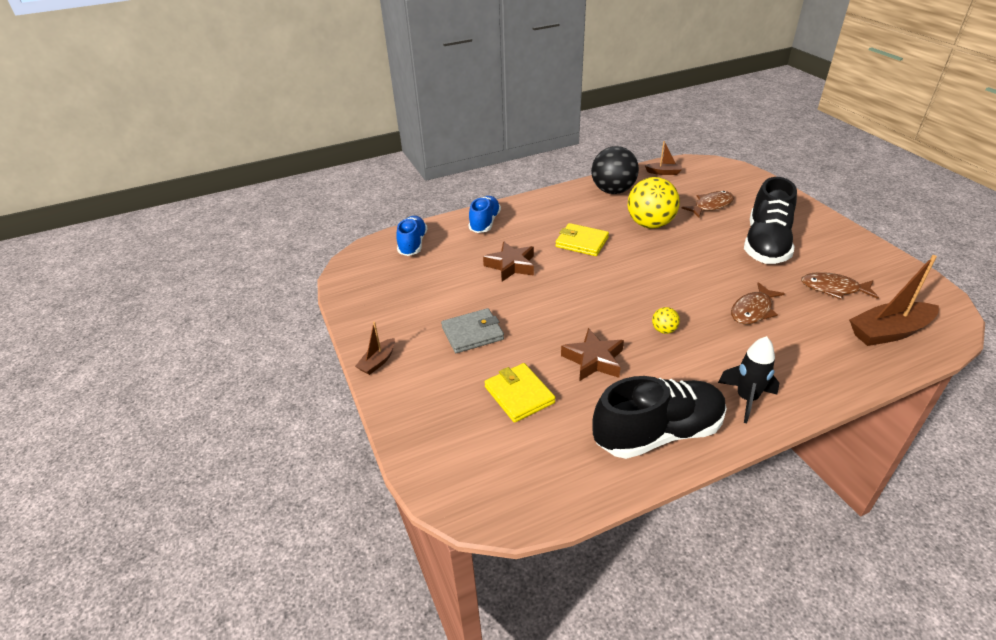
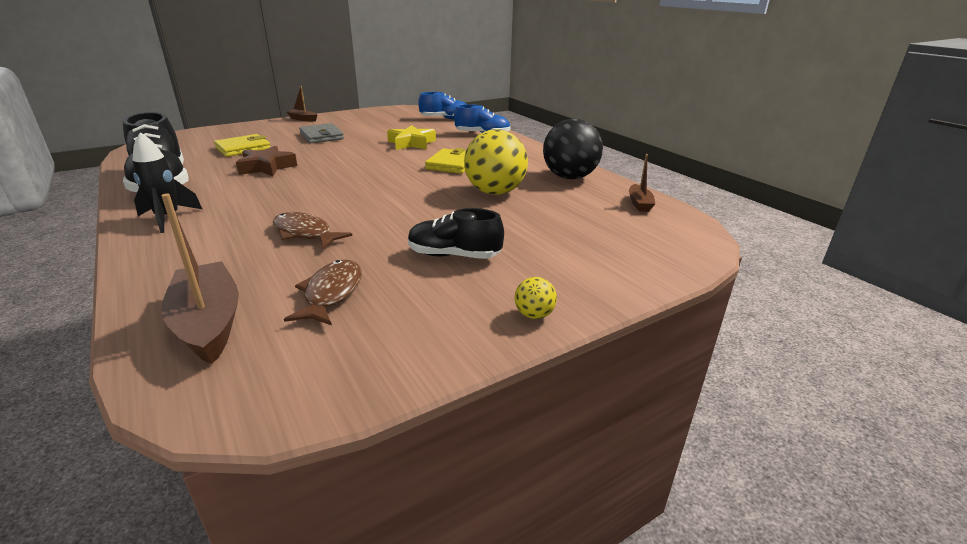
camera: 80 degrees right, 10 degrees down
(511, 266) = (411, 143): brown star -> yellow star
(664, 330) = (292, 191): yellow ball -> yellow ball (534, 315)
(711, 206) = (555, 227): brown fish -> none
(766, 244) = (454, 255): black shoe -> black shoe, size x0.61

